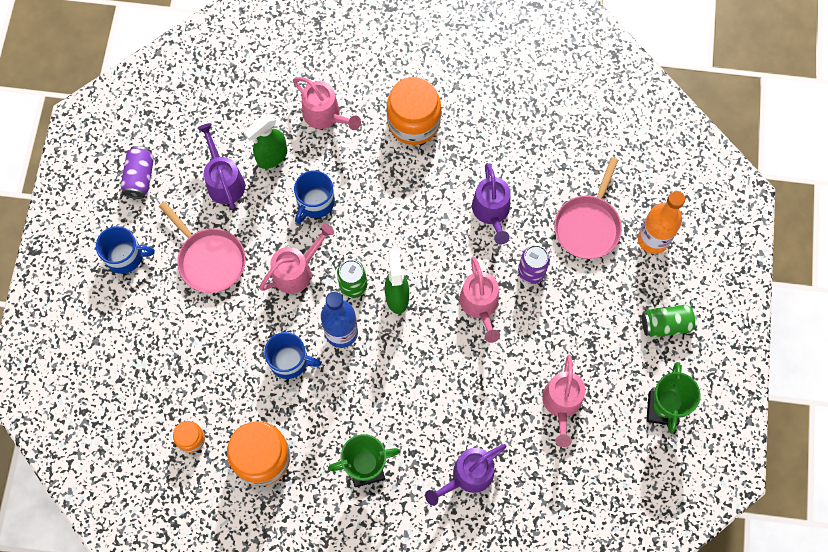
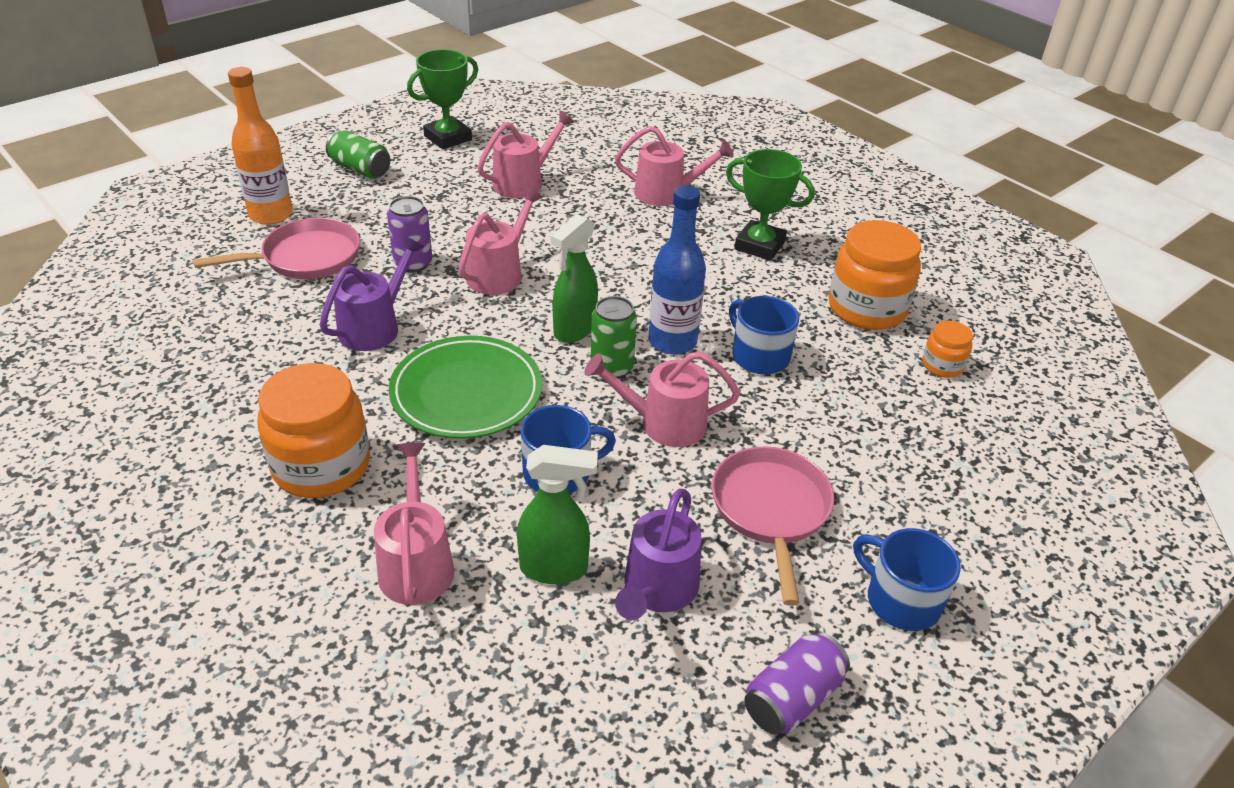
camera: 140 degrees left, 30 degrees down
(402, 211) = (466, 392): none -> green plate
(468, 476) = (667, 193): purple watering can -> pink watering can

